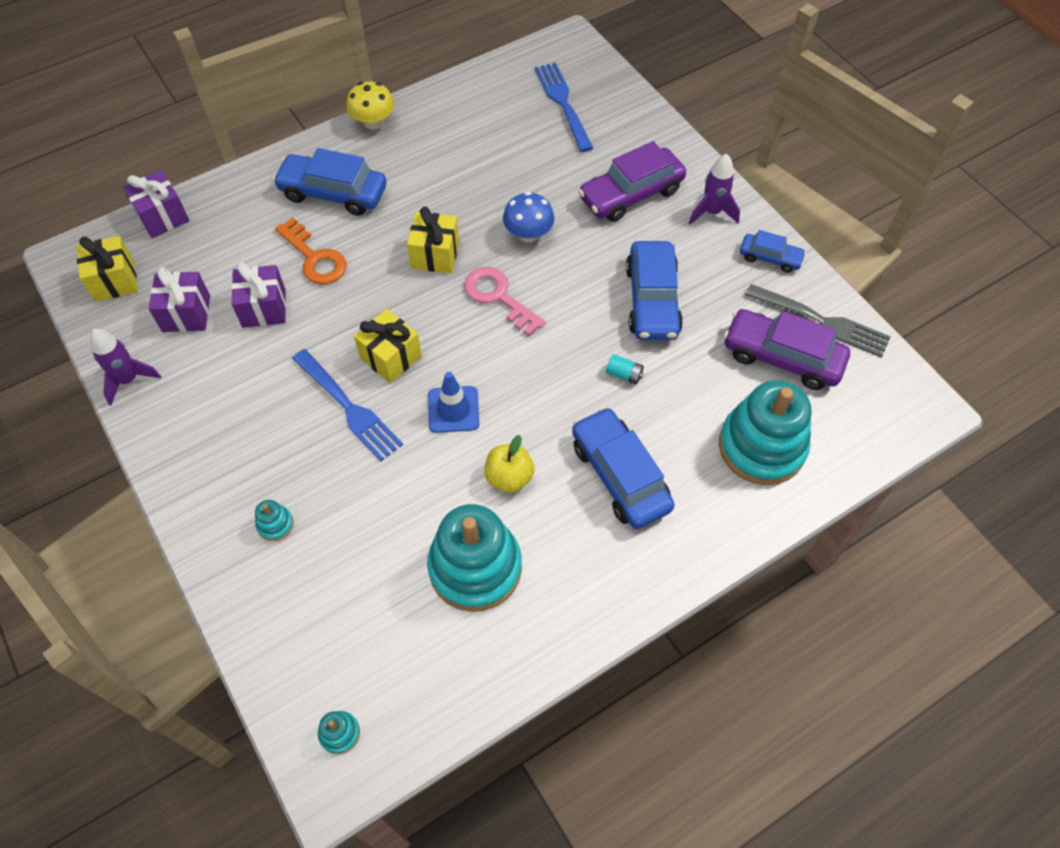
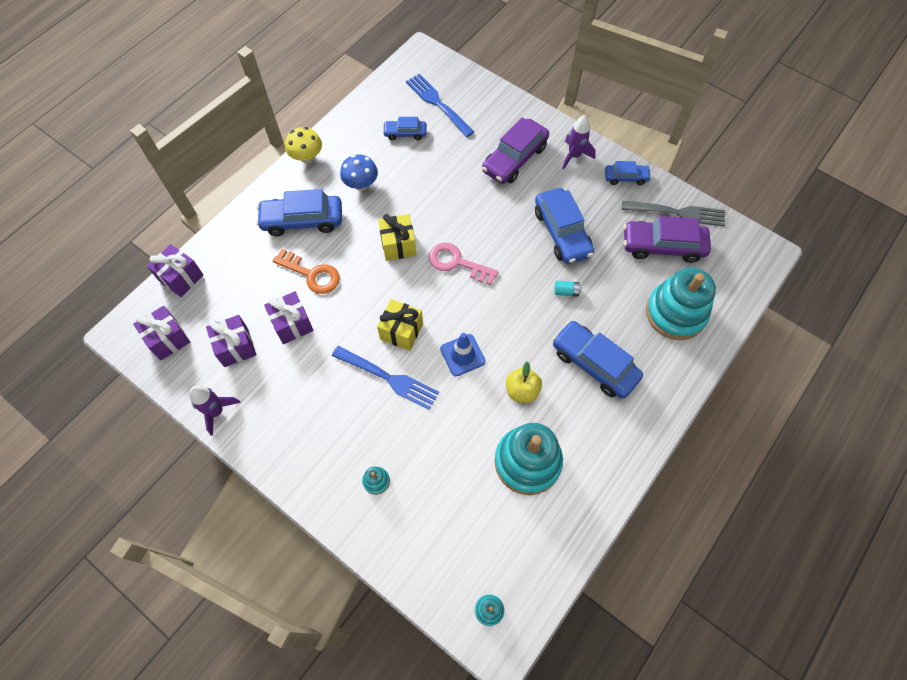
camera: 20 degrees left, 5 degrees up
(114, 281) = (168, 339): yellow gift -> purple gift
(505, 127) = (405, 133): none -> blue car
(528, 234) = (457, 209): blue mushroom -> blue mushroom (361, 184)

